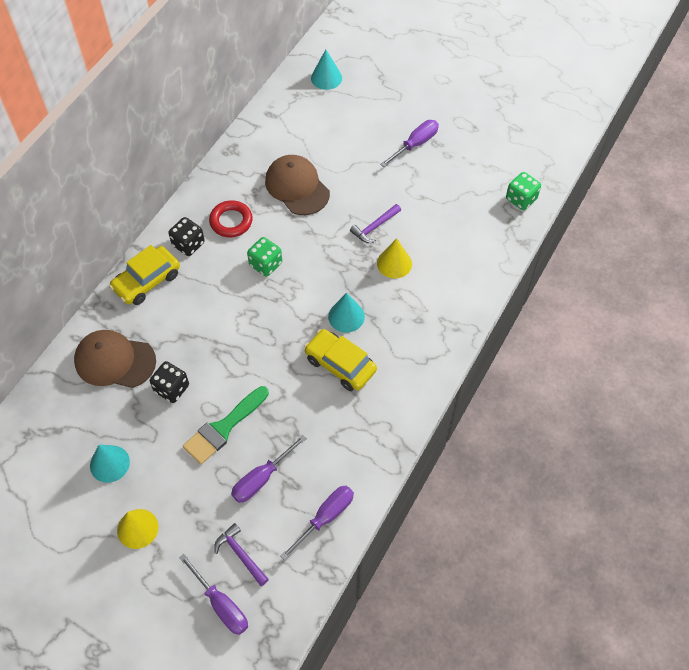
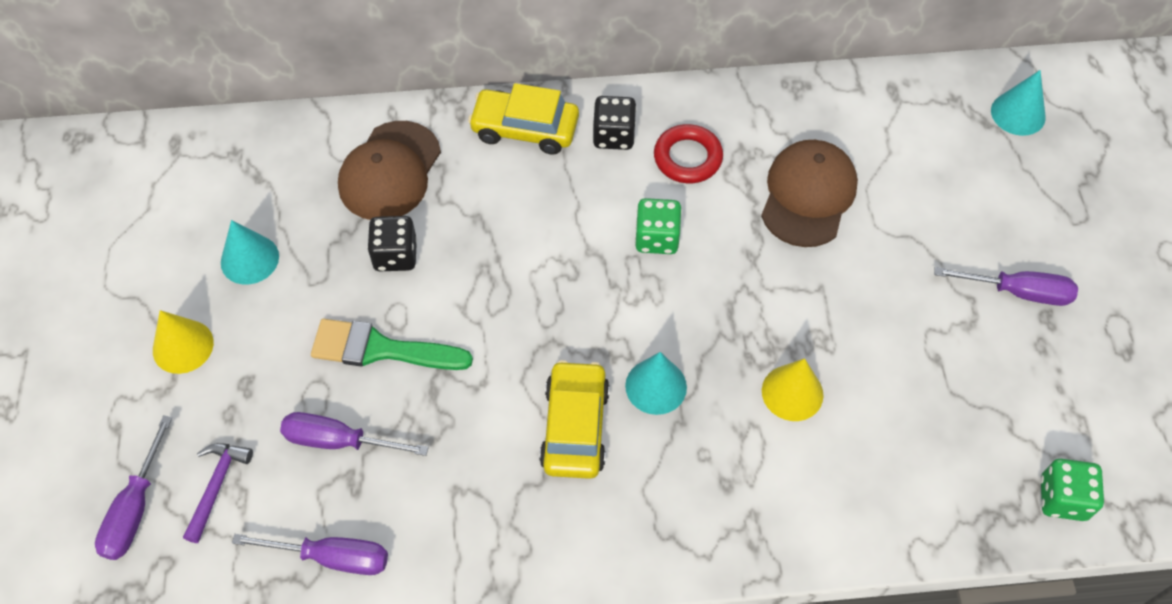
camera: 55 degrees right, 0 degrees up
(114, 361) = (390, 171): brown cap -> brown cap turned 135 degrees counterclockwise
(374, 227) = (829, 330): purple hammer -> none

